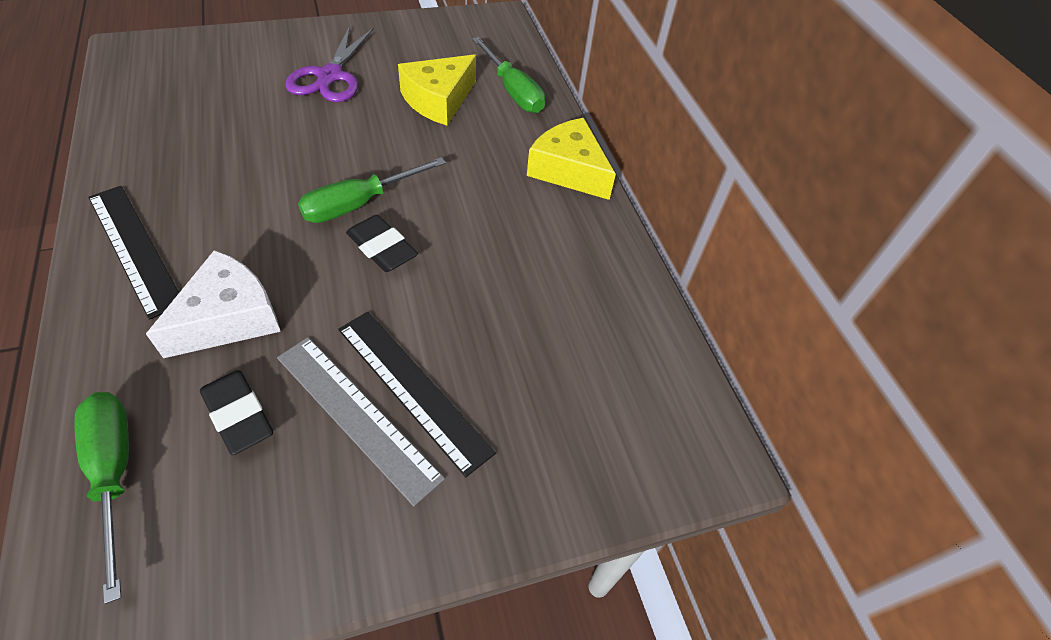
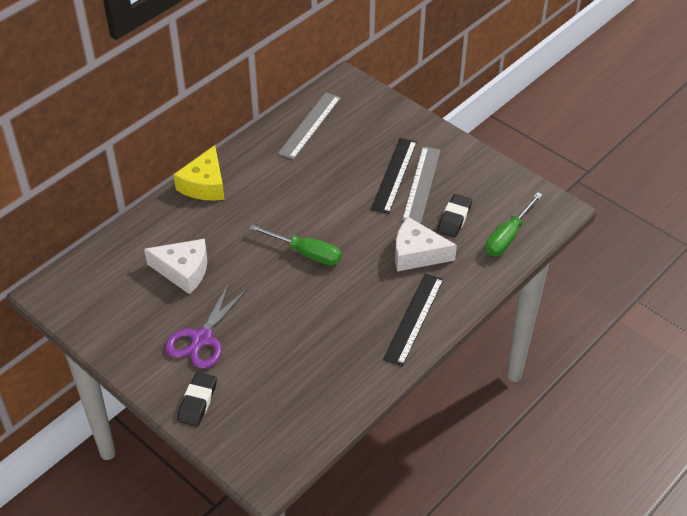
camera: 115 degrees left, 5 degrees down
(330, 76) = (202, 339): purple scissors -> purple scissors turned 135 degrees clockwise
(382, 248) = (328, 227): black eraser -> black eraser (197, 402)
(438, 100) = (183, 271): yellow cheese -> white cheese
(513, 91) = (143, 241): green screwdriver -> none
(619, 337) = (310, 125): none -> grey ruler

